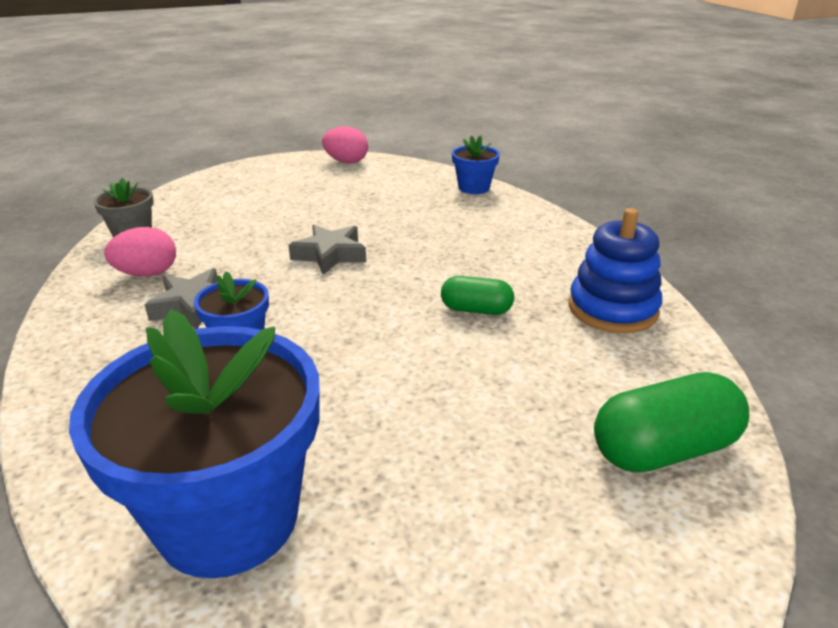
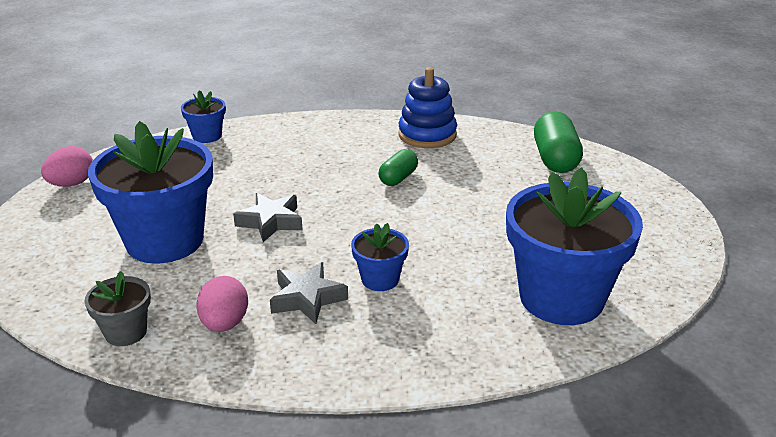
camera: 70 degrees left, 0 degrees up
(274, 216) = (164, 241): none -> blue flower pot

